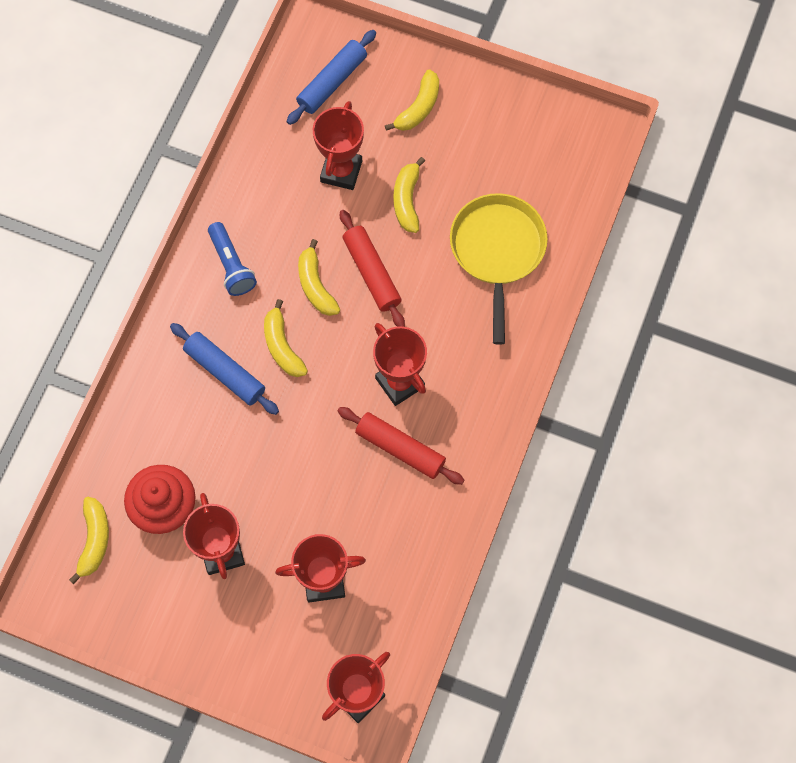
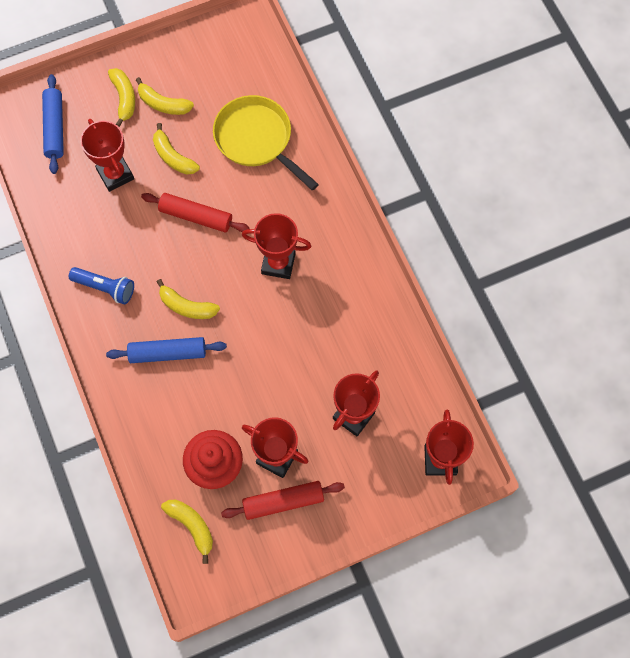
camera: 45 degrees left, 0 degrees up
(316, 285) = (170, 253): yellow banana -> yellow banana (163, 104)
(400, 449) = (318, 300): red rolling pin -> red rolling pin (283, 502)

